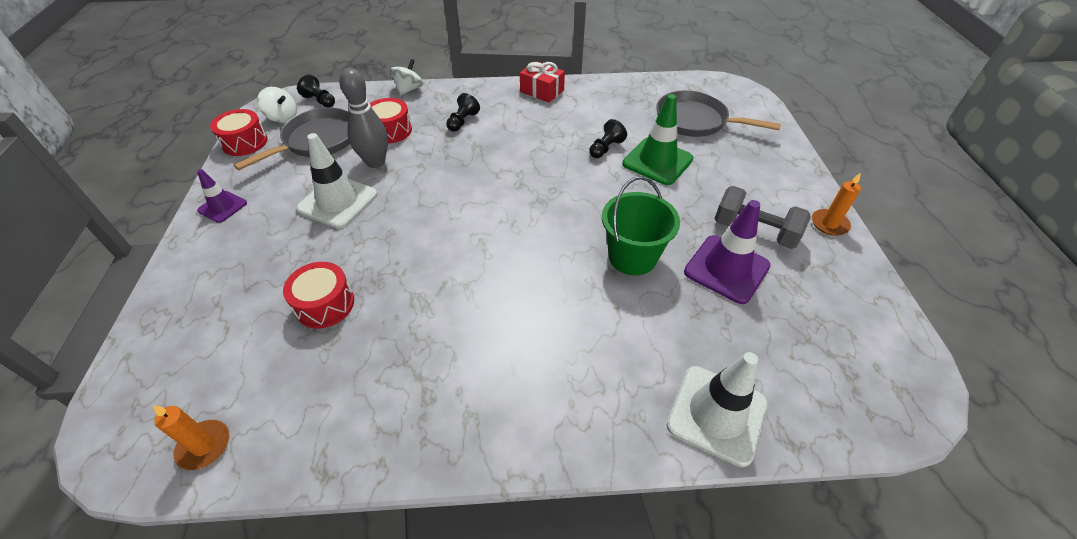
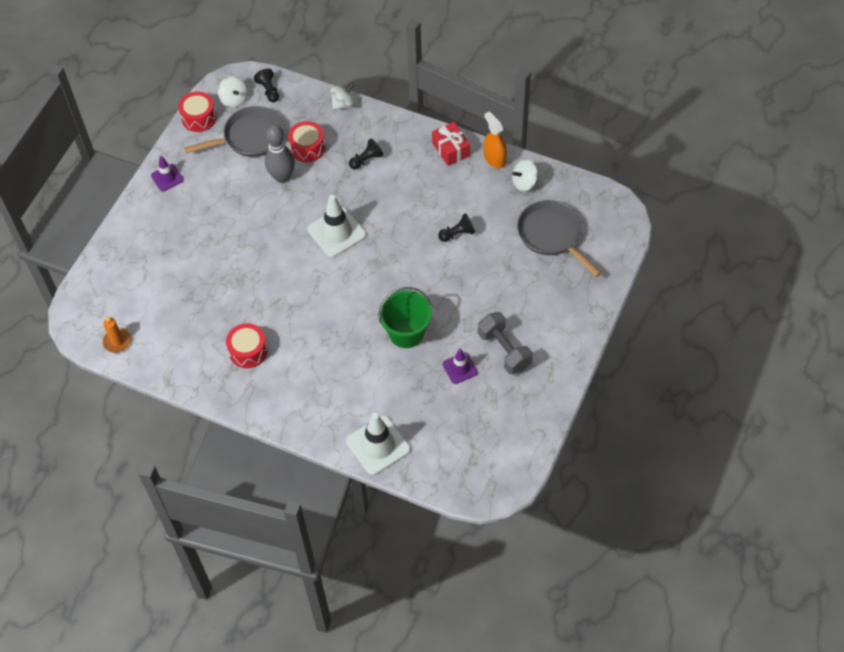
camera: 30 degrees right, 10 degrees up
(325, 304) = (203, 284): red drum -> red drum (248, 351)
(338, 202) = (241, 205): white traffic cone -> white traffic cone (336, 232)
(588, 86) = (494, 158): none -> orange spray bottle
(631, 93) = (524, 182): none -> white spinning top
(657, 161) = (487, 263): green traffic cone -> none
(726, 269) = (460, 368): purple traffic cone -> purple traffic cone, size x0.58
(829, 224) = (562, 368): orange candle -> none

